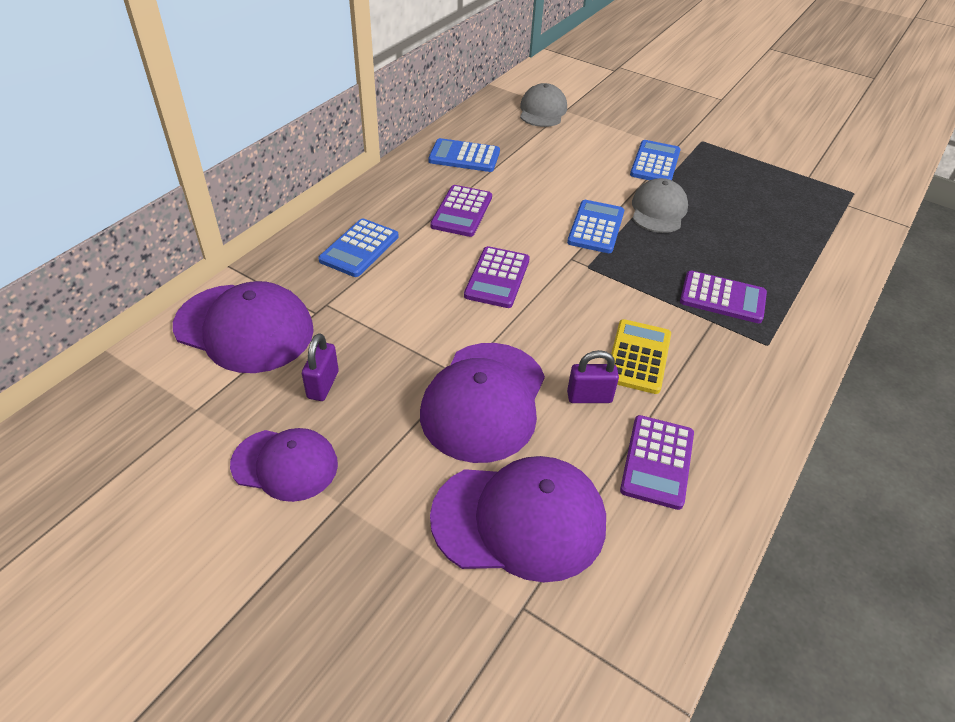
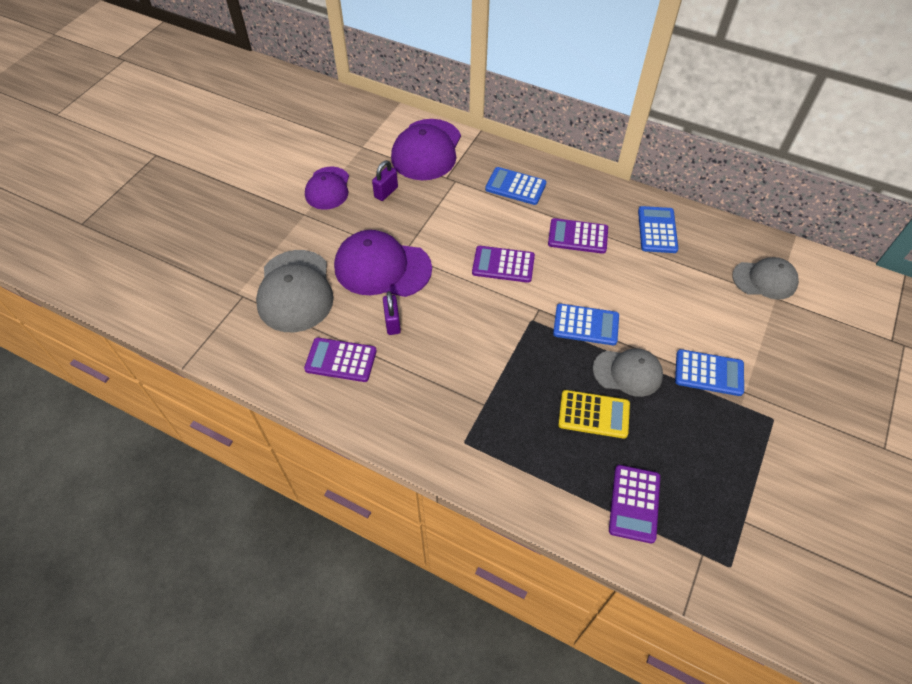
camera: 85 degrees right, 10 degrees up
(323, 385) = (386, 192): purple padlock -> purple padlock turned 60 degrees counterclockwise
(519, 520) = (295, 291): purple cap -> grey cap
(638, 357) = (435, 352): yellow calculator -> yellow calculator (593, 414)
(722, 298) = (515, 414): purple calculator -> purple calculator (634, 503)

